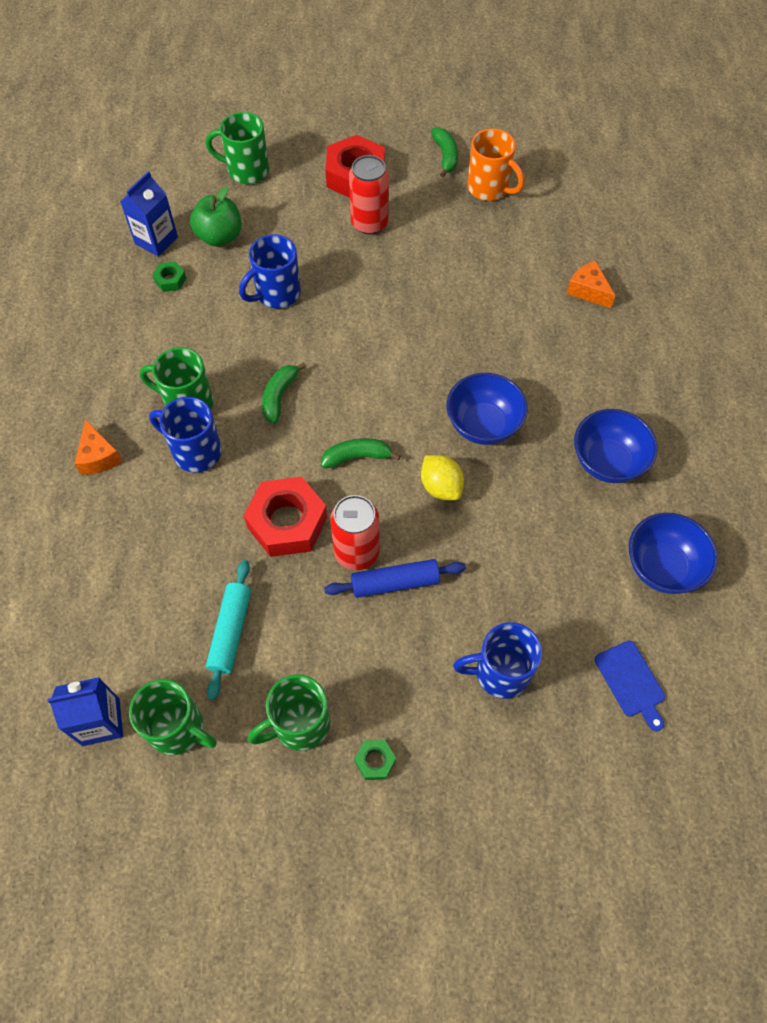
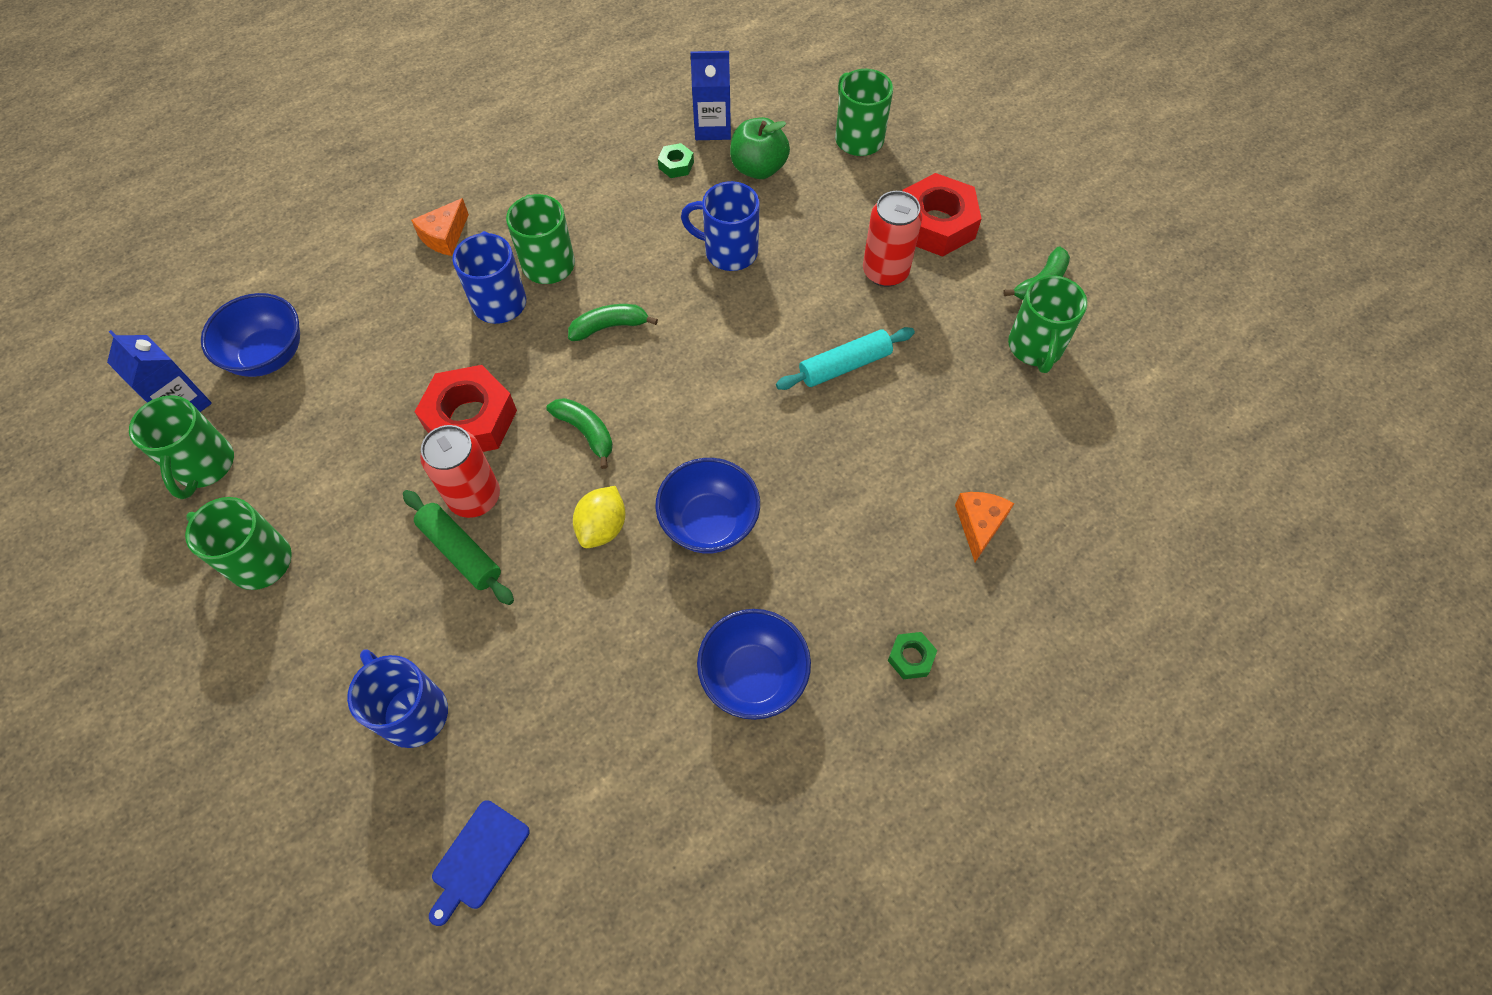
camera: 55 degrees right, 0 degrees up
(230, 632) = (325, 446): turquoise rolling pin -> turquoise rolling pin (844, 366)
(375, 761) = (252, 649): green nut -> green nut (911, 657)
(395, 582) = (461, 551): blue rolling pin -> green rolling pin
(489, 188) = (1035, 348): orange mug -> green mug
(662, 567) = (650, 814): blue bowl -> blue bowl (268, 355)

